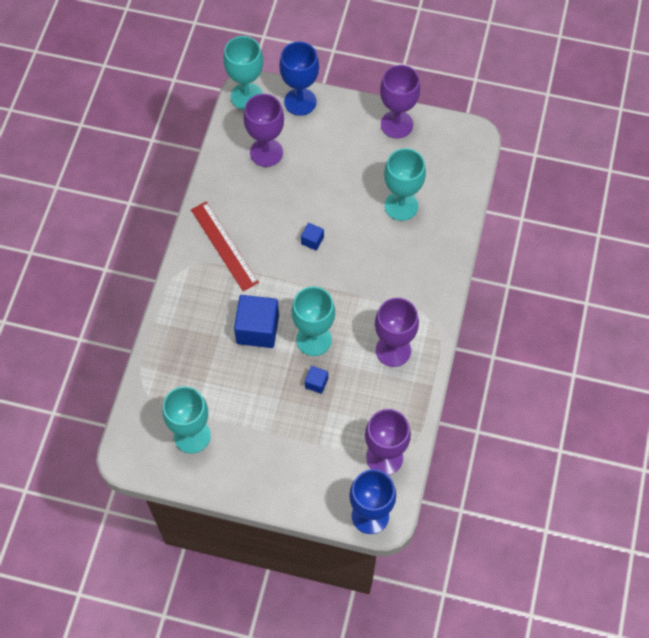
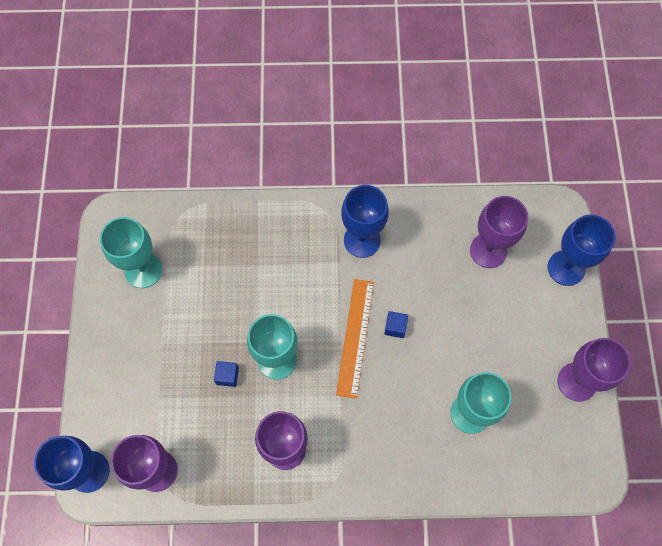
camera: 75 degrees right, 5 degrees up
(224, 246) = (362, 240): red ruler -> blue goblet
(246, 96) = (551, 211): turquoise goblet -> none
(257, 329) = (274, 300): blue cube -> none
(311, 273) = (355, 337): none -> orange ruler

